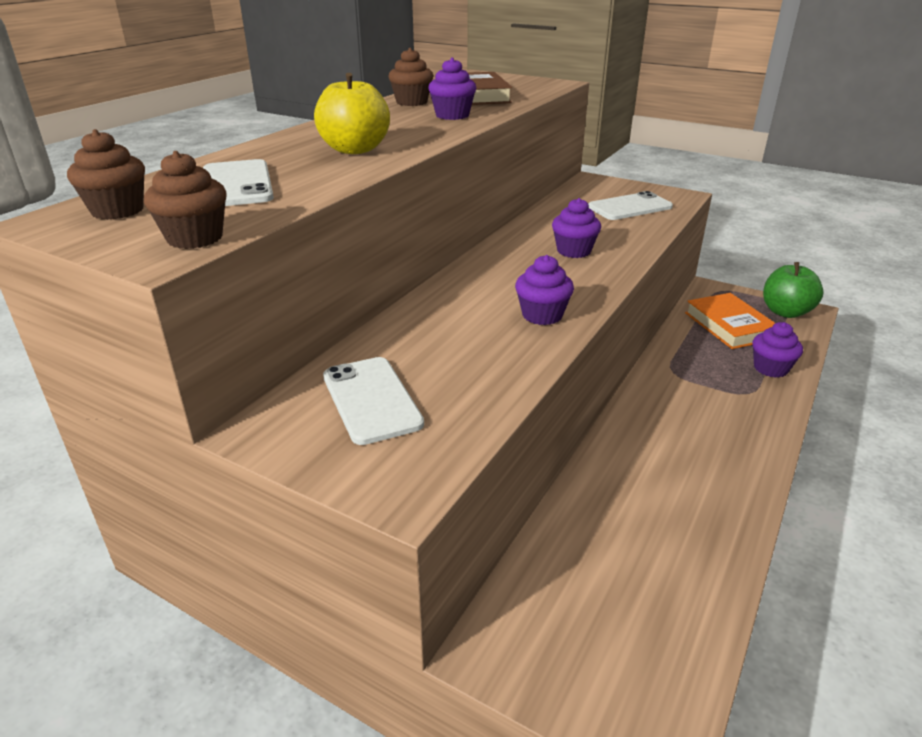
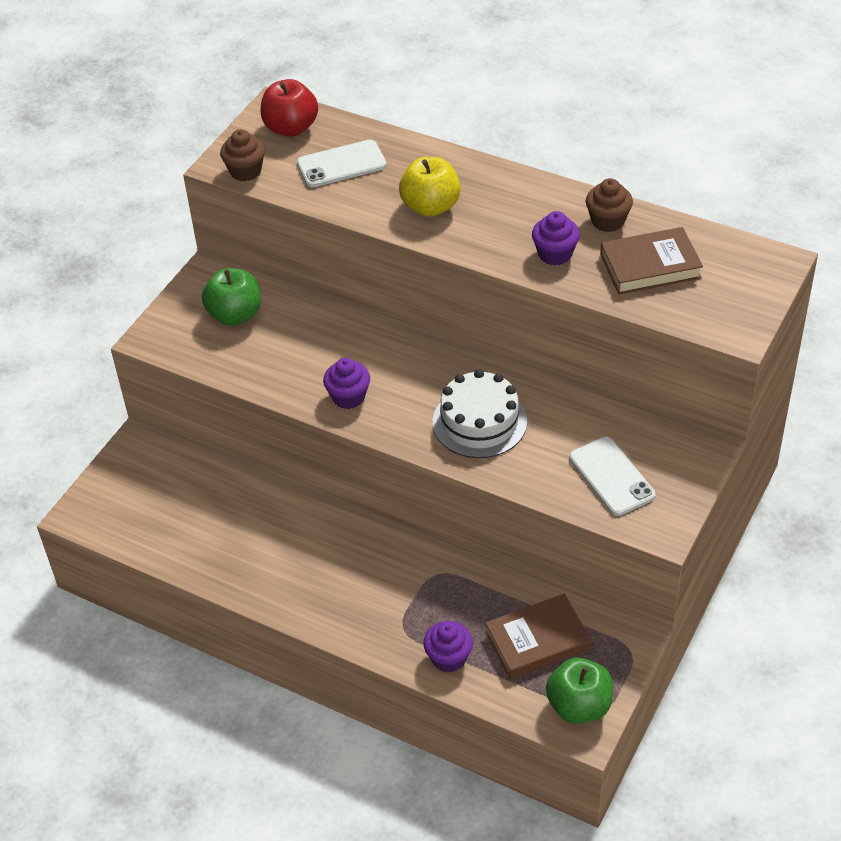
camera: 90 degrees right, 15 degrees up
(117, 210) = (291, 128): brown cupcake -> red apple
(371, 400) = (235, 315): white phone -> green apple
(574, 251) = (479, 422): purple cupcake -> white cake
(729, 326) = (537, 641): orange book -> brown book

